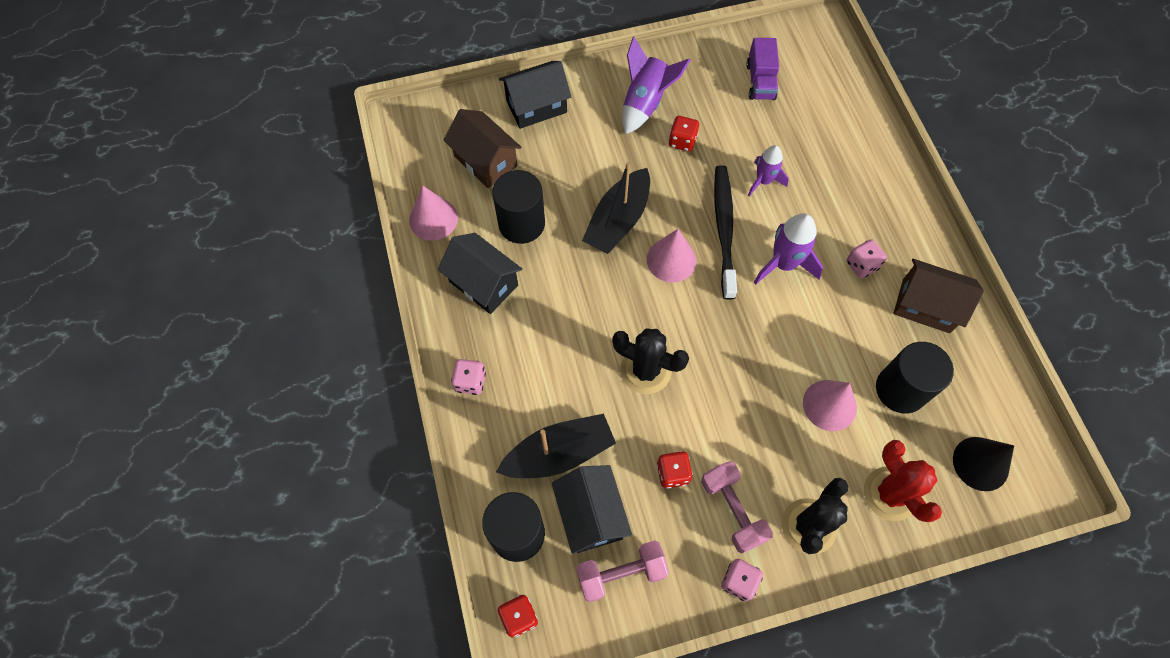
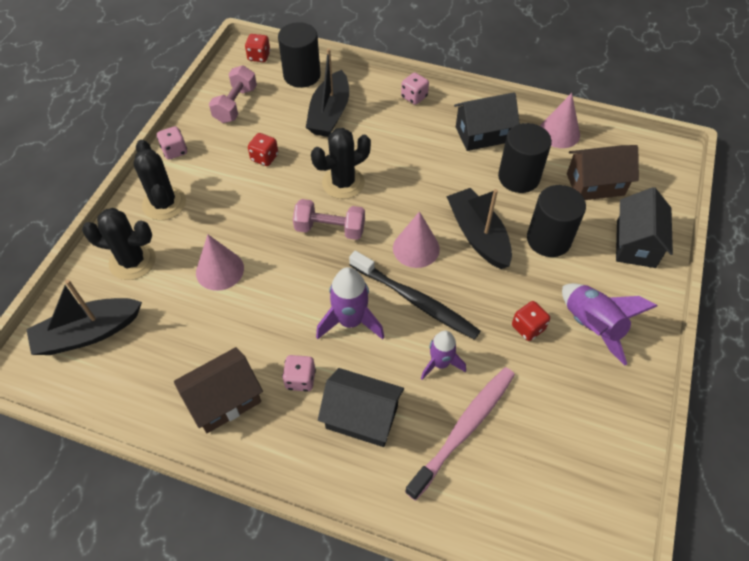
camera: 125 degrees right, 10 degrees down
(591, 515) = (280, 109): black house -> black house (362, 417)
(732, 510) = (213, 172): pink dumbbell -> pink dumbbell (330, 229)
(760, 81) = (560, 446): purple truck -> none
(799, 139) = (464, 429): none -> pink toothbrush
(890, 494) = (132, 261): red cactus -> black cactus
(900, 389) = (184, 324): black cylinder -> black cylinder (548, 239)
(980, 463) = (88, 333): black cone -> black boat

